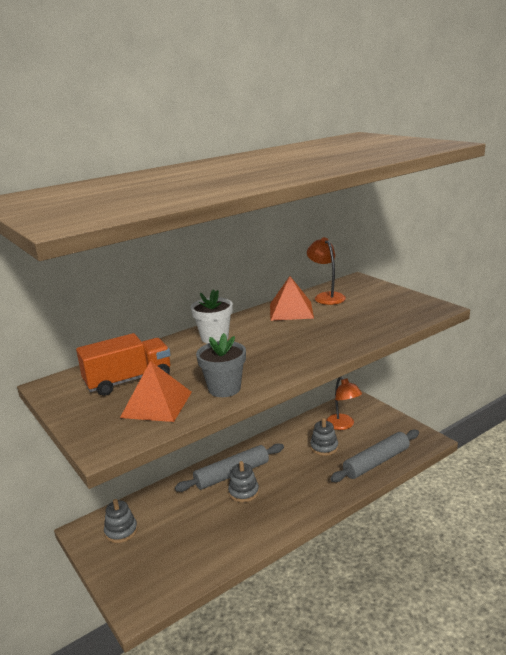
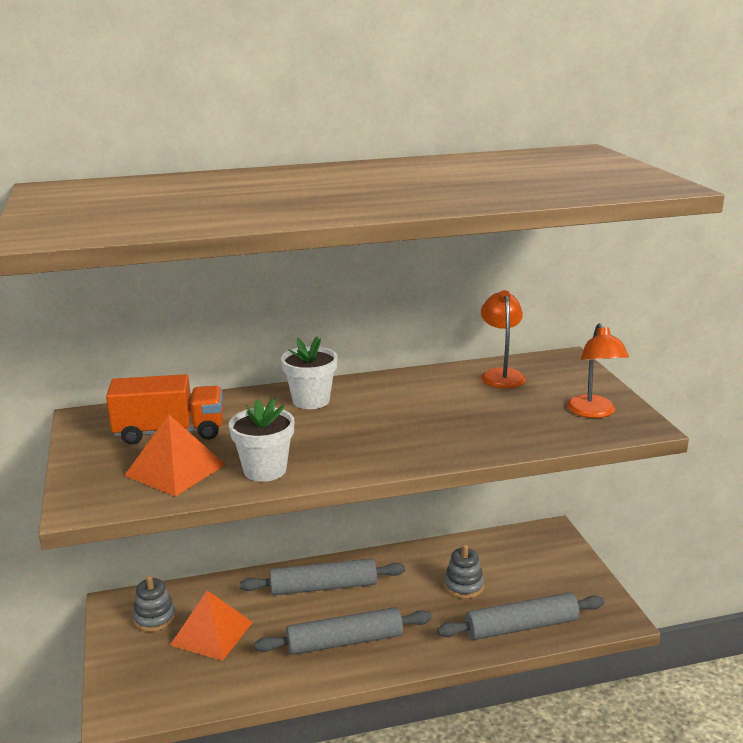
camera: 20 degrees right, 0 degrees up
(224, 389) = (265, 470): grey flower pot -> white flower pot
(243, 492) = (323, 614): grey stacking toy -> none
(270, 505) = (345, 641): none -> grey rolling pin
(291, 311) = (437, 385): orange pyramid -> orange pyramid (211, 633)
(343, 425) = (510, 563): orange lamp -> orange lamp (593, 412)

